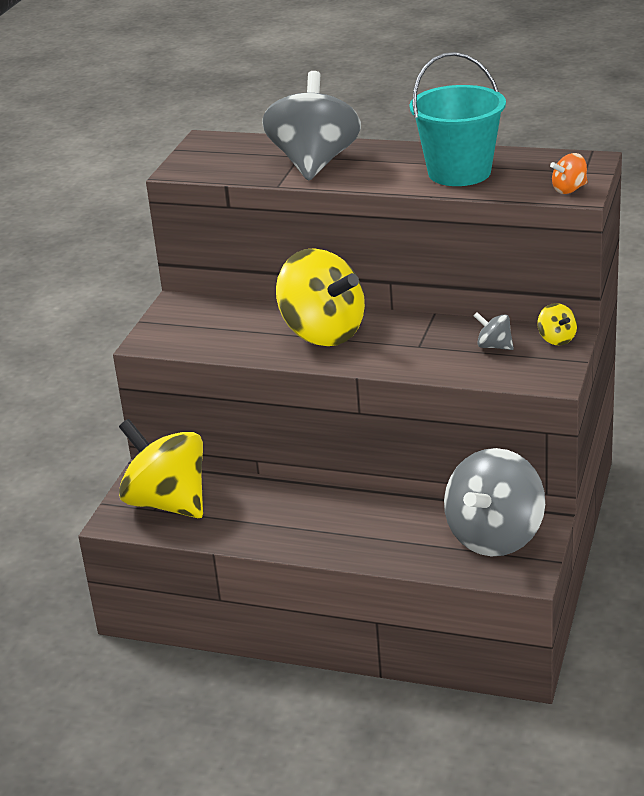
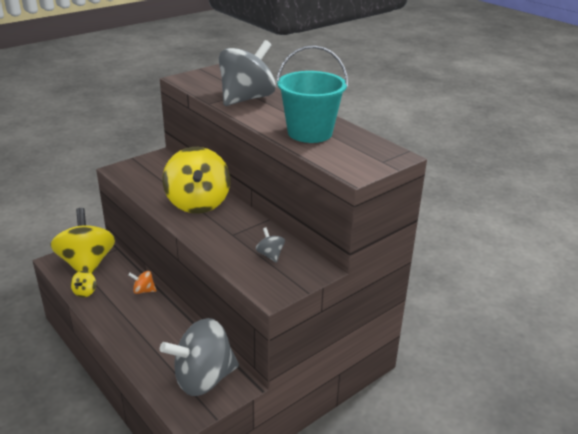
camera: 30 degrees right, 0 degrees up
(556, 339) = (311, 268): yellow spinning top -> yellow spinning top (85, 292)
(569, 189) = (354, 168): orange spinning top -> orange spinning top (143, 290)

